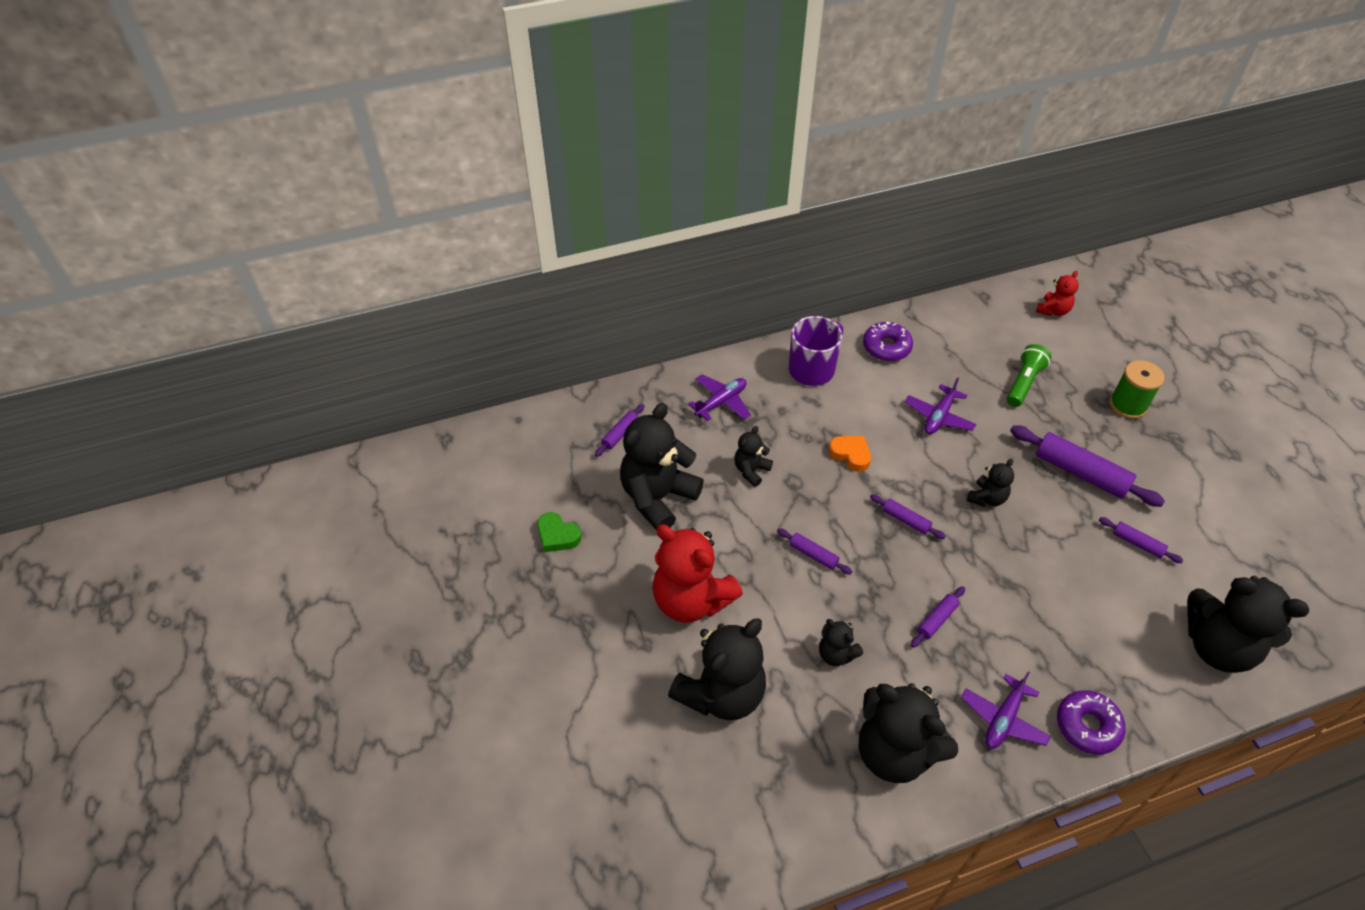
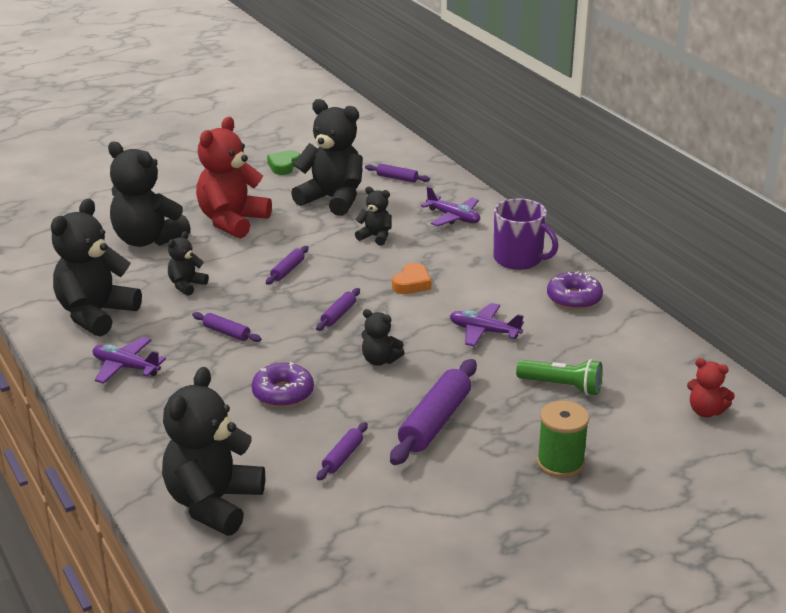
camera: 80 degrees right, 20 degrees down
(1087, 726) = (118, 413): purple donut -> purple donut (283, 393)

